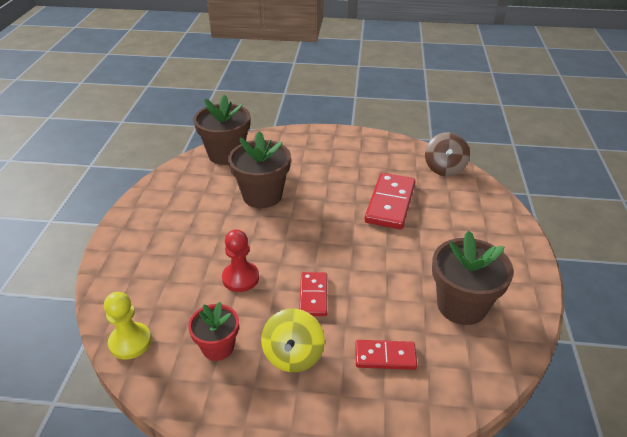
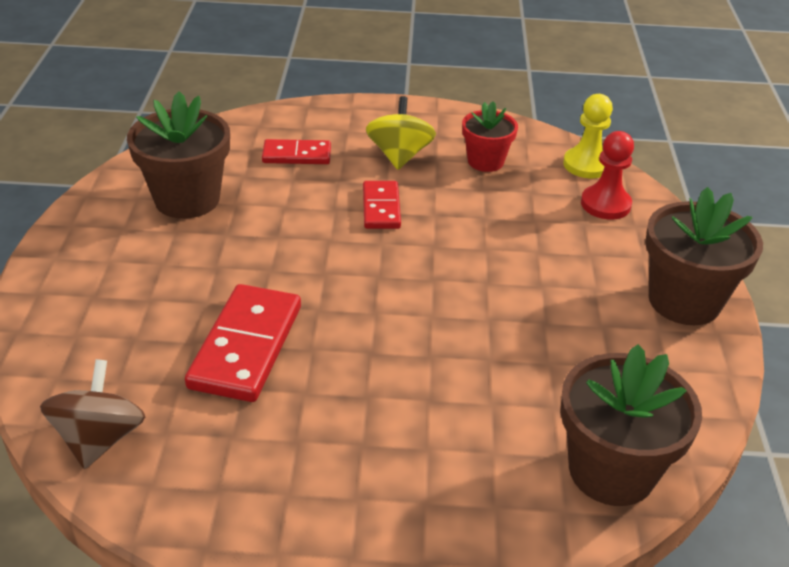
camera: 175 degrees right, 0 degrees up
(240, 278) = (484, 226): red pawn -> red pawn (605, 204)
(262, 195) = (493, 359): brown flower pot -> brown flower pot (684, 301)

